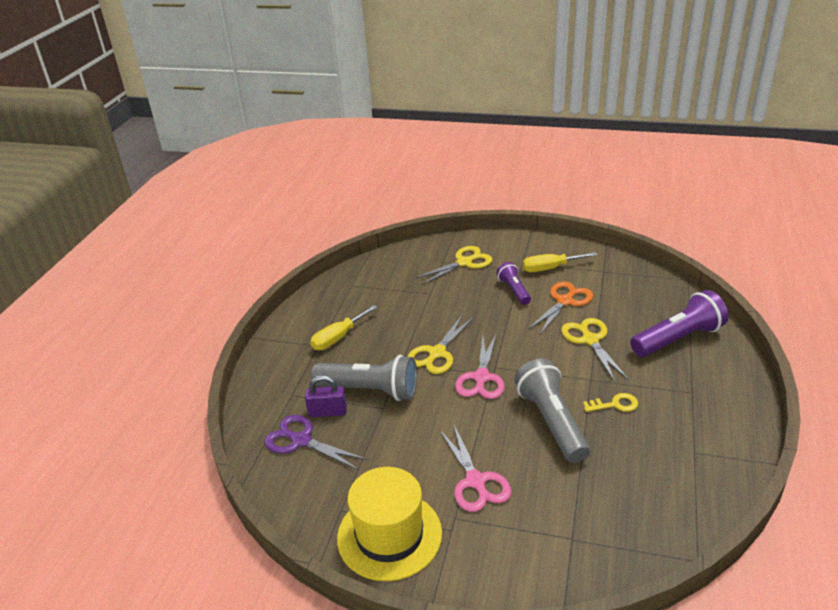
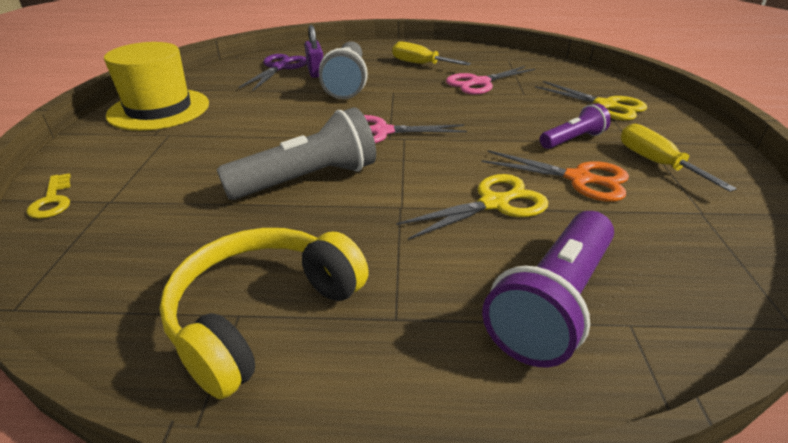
camera: 75 degrees right, 0 degrees up
(437, 353) = (416, 106): yellow scissors -> none
(476, 481) = (214, 141): pink scissors -> pink scissors (479, 83)
(614, 404) = (347, 229): yellow key -> yellow key (52, 200)
(677, 339) = (553, 303): purple flashlight -> purple flashlight turned 75 degrees clockwise
(693, 442) = (262, 314): none -> yellow headphones

